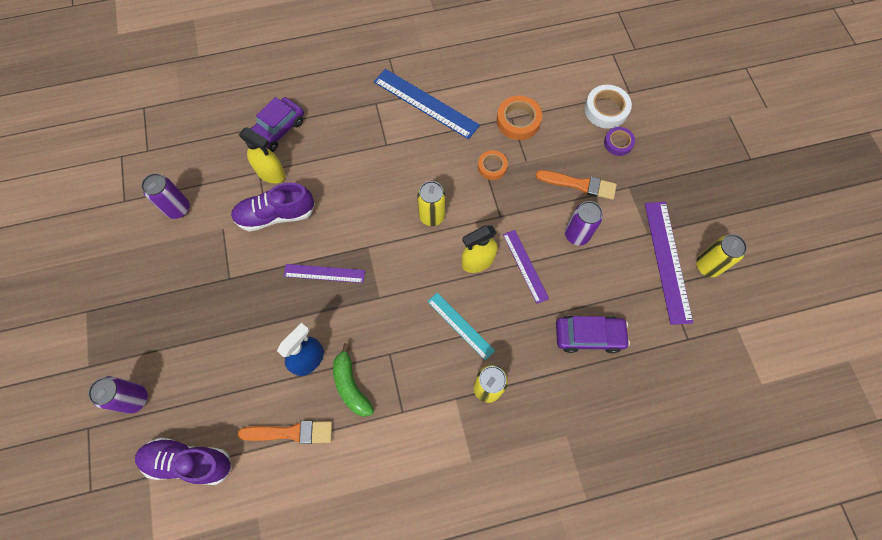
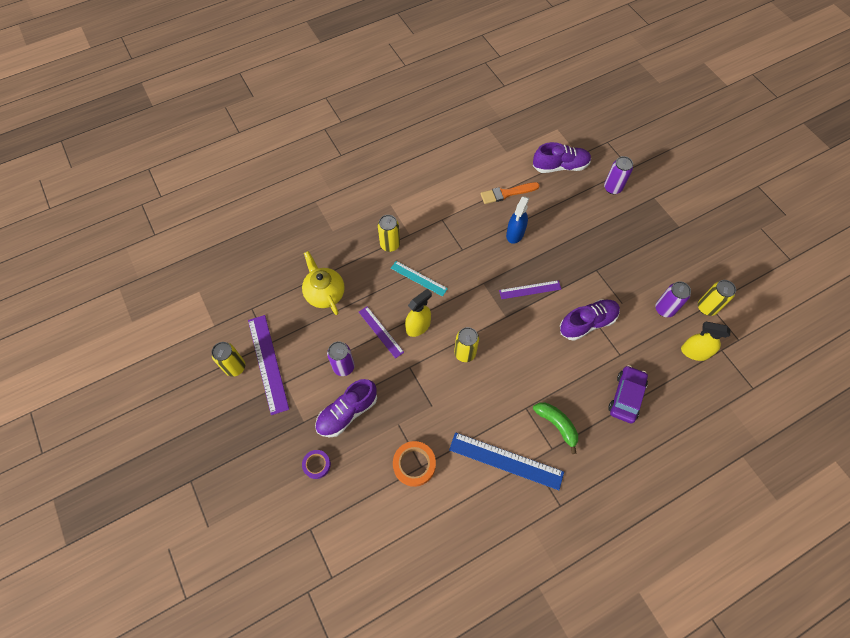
camera: 165 degrees right, 5 degrees down
(129, 198) = (706, 307): none -> yellow can
(271, 173) = (610, 356): yellow spray bottle -> yellow spray bottle (694, 352)
(351, 385) = (480, 226): green banana -> green banana (557, 425)
(492, 167) = (427, 410): orange tape -> none
(579, 185) = (347, 412): orange brush -> purple shoe
(589, 336) = (325, 293): purple car -> yellow teapot
(606, 110) = (332, 500): white tape -> none

